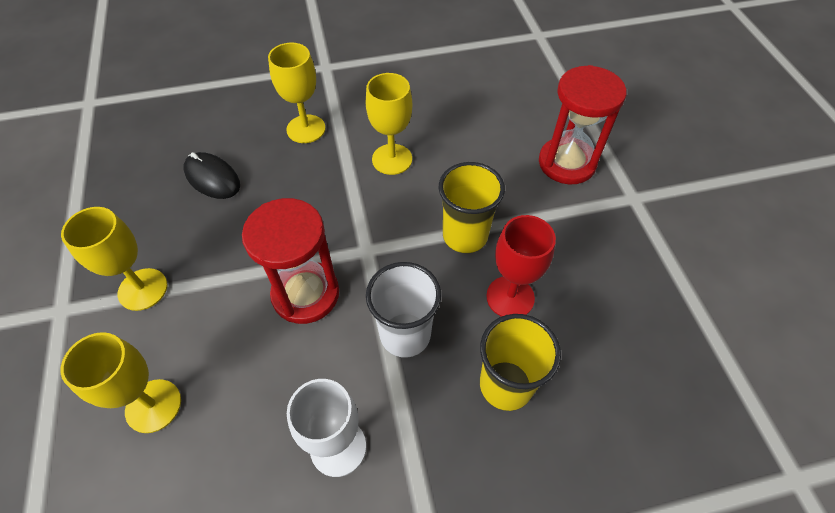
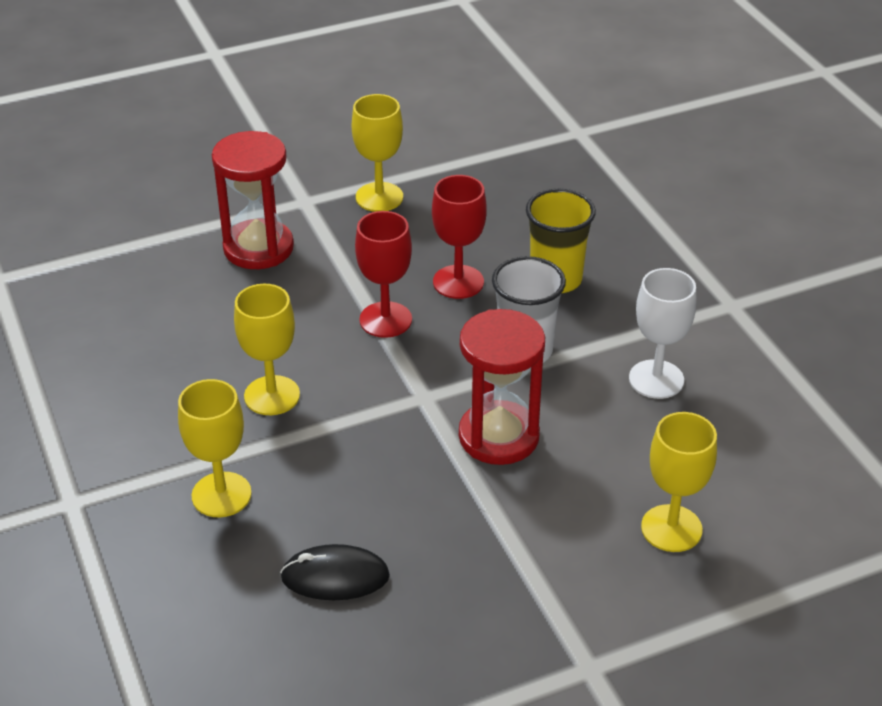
camera: 100 degrees left, 15 degrees down
(143, 289) = (535, 591): yellow goblet -> yellow goblet (379, 197)
(212, 178) = (335, 577): black mouse -> black mouse turned 60 degrees clockwise
(465, 236) = (385, 320): yellow cup -> red goblet

